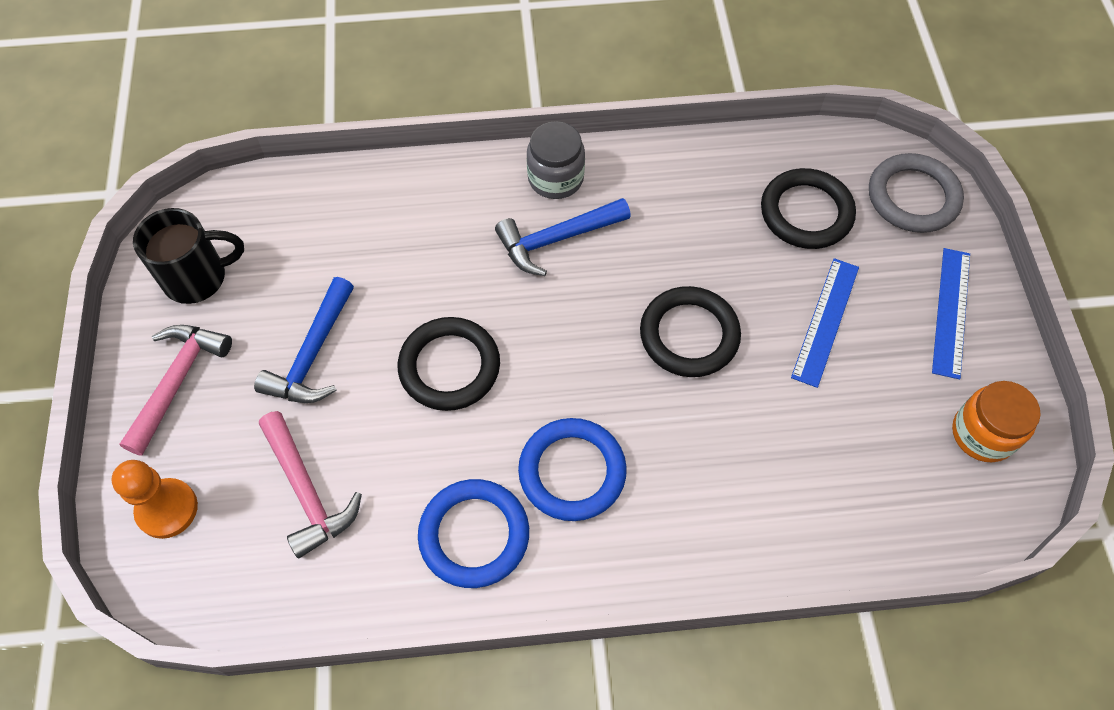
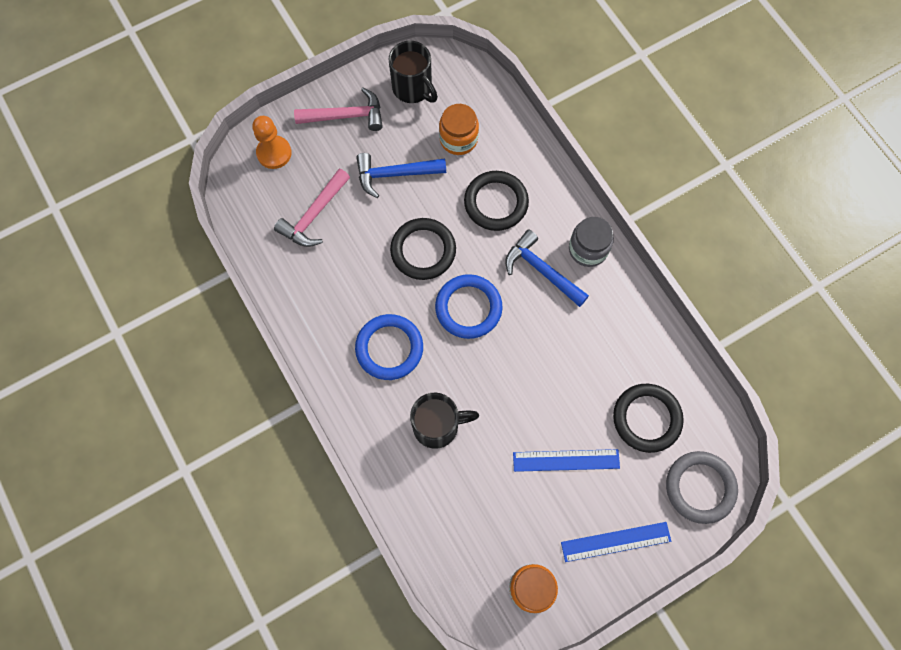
camera: 65 degrees right, 10 degrees up
(312, 255) = (458, 139): none -> orange jar
(474, 535) = (328, 313): blue ring -> blue ring (468, 308)
(689, 335) = (513, 378): black ring -> black ring (496, 203)
(715, 455) = (437, 426): none -> black mug

